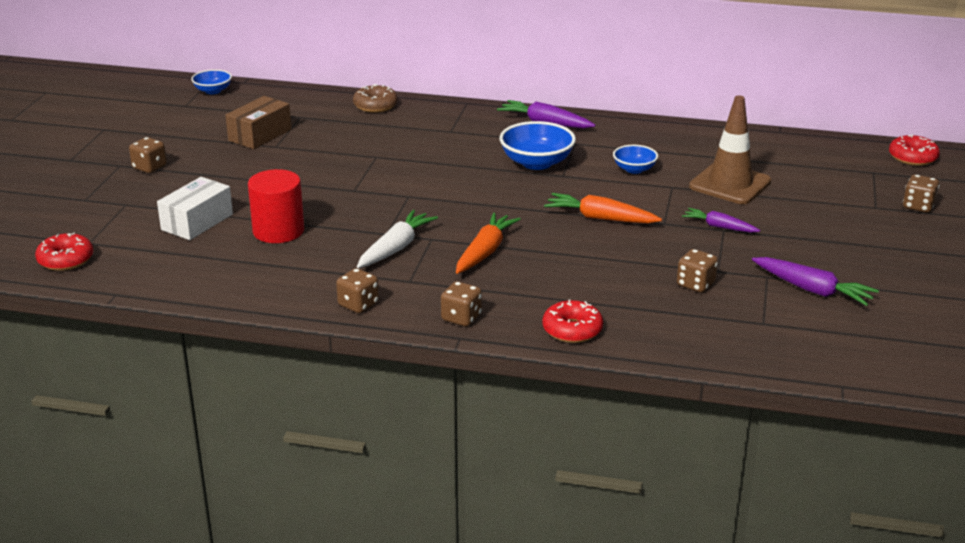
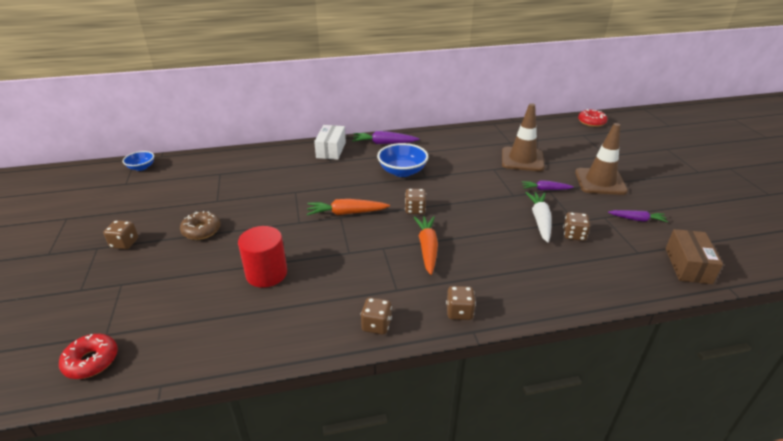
camera: 25 degrees left, 5 degrees up
(197, 222) = (194, 284): white box -> white box (331, 150)
(260, 135) = (199, 194): brown box -> brown box (687, 265)
(375, 105) = (267, 154): brown donut -> brown donut (201, 230)
(396, 248) = (365, 263): white carrot -> white carrot (540, 220)
(572, 330) = (539, 297): red donut -> none
(600, 218) = (474, 201): orange carrot -> orange carrot (346, 213)
(634, 169) = (462, 162): blue bowl -> none
(812, 290) = (637, 219): purple carrot -> purple carrot, size x0.66
(817, 236) = (600, 182): none -> brown traffic cone
(918, 206) = (625, 150): brown dice -> brown dice (415, 210)

